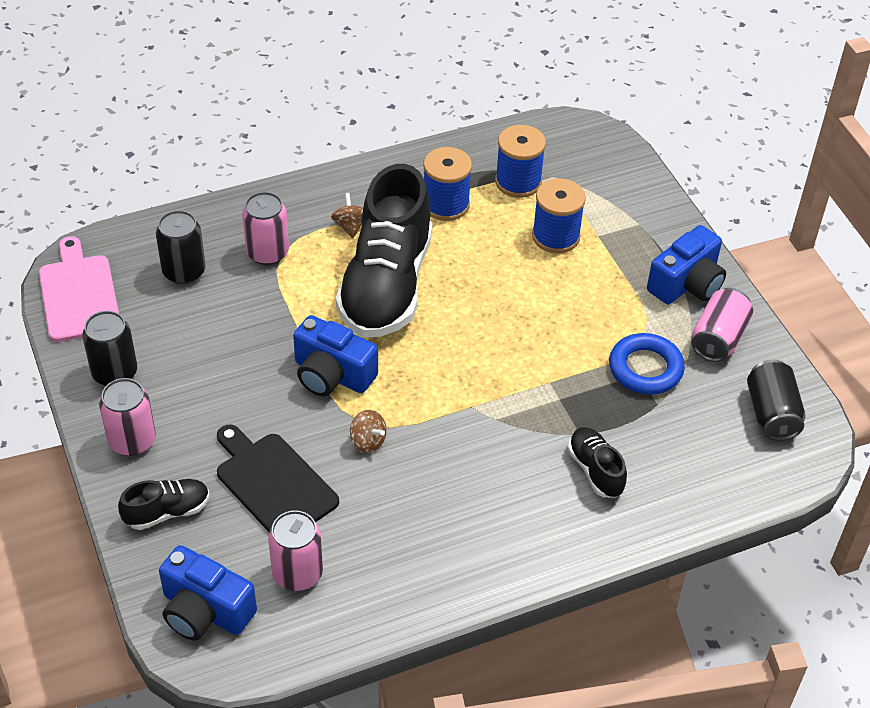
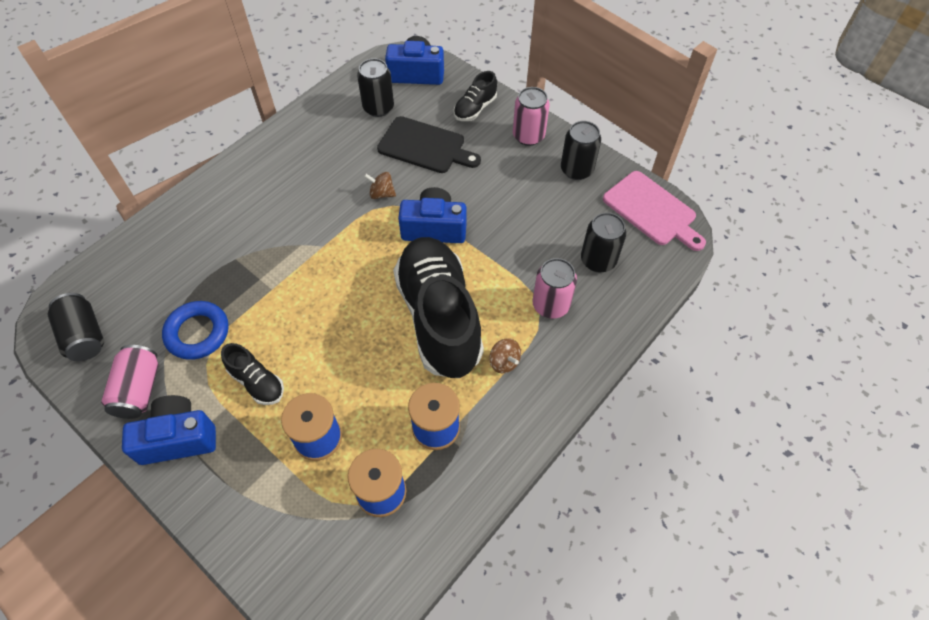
camera: 155 degrees right, 10 degrees up
(297, 573) = (378, 107): pink can -> black can
(595, 470) = (215, 236): black shoe -> black shoe (257, 382)
(686, 284) = (178, 438): blue camera -> blue camera turned 60 degrees clockwise

